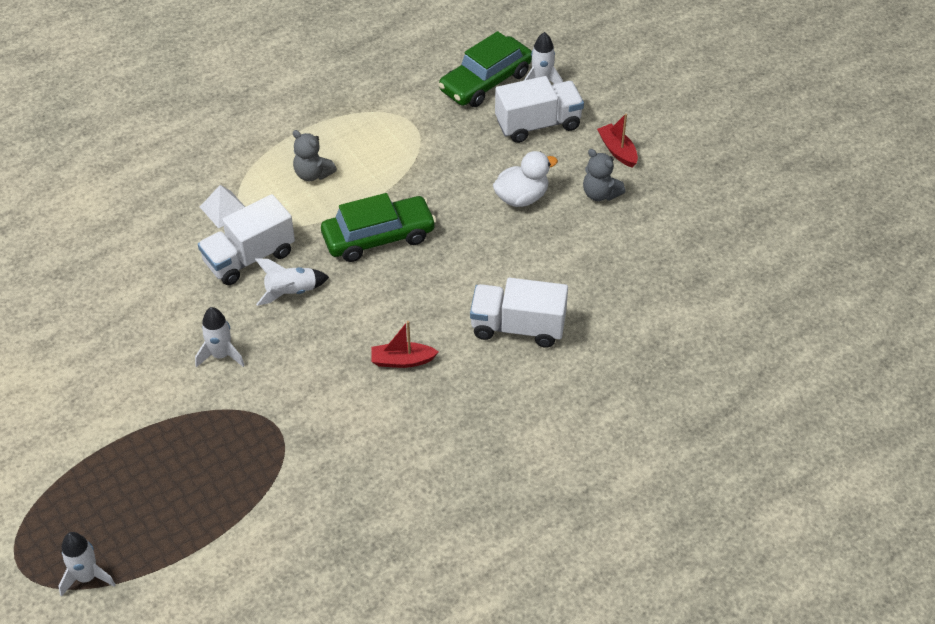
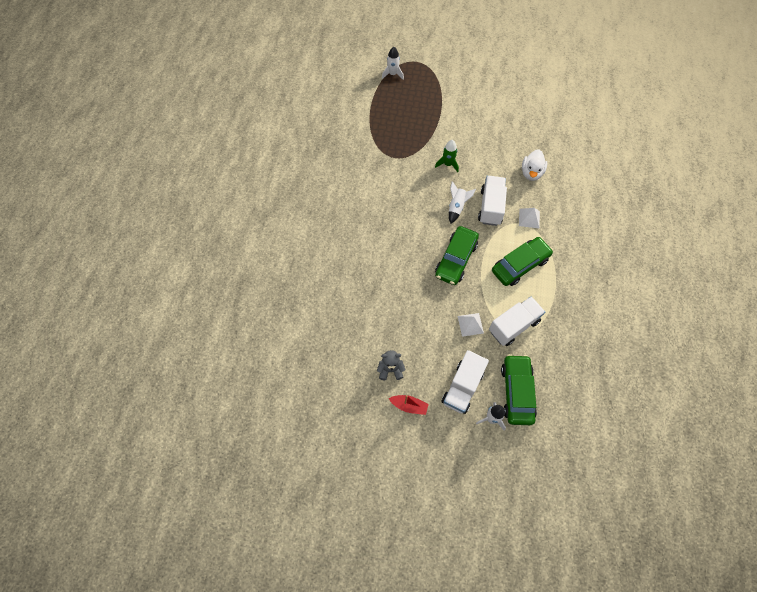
camera: 135 degrees right, 15 degrees up
(221, 355) = (447, 164): white rocket -> green rocket
(313, 174) = (520, 265): grey teddy bear -> green car
(402, 361) = (382, 216): red boat -> none
(453, 166) = (470, 324): none -> white pyramid
(518, 327) = (355, 267): white truck -> white truck (513, 326)
(521, 197) = (422, 334): white duck -> white duck (531, 173)

